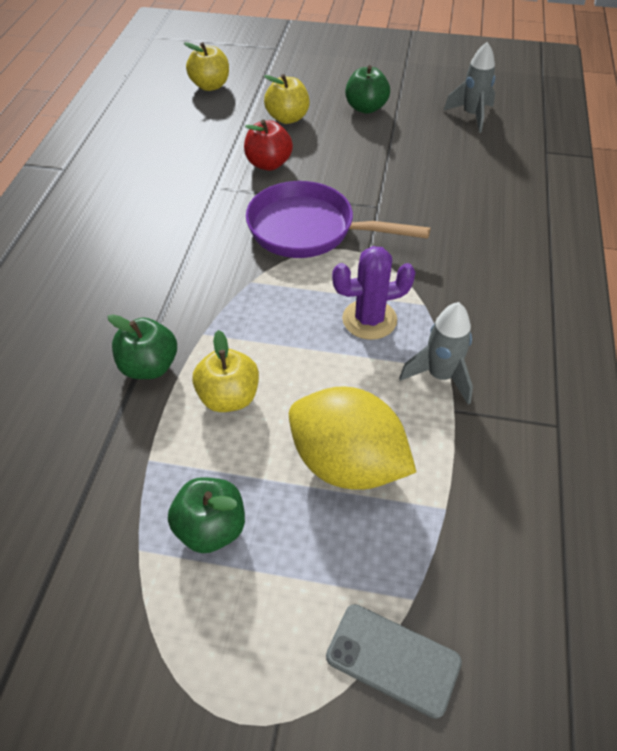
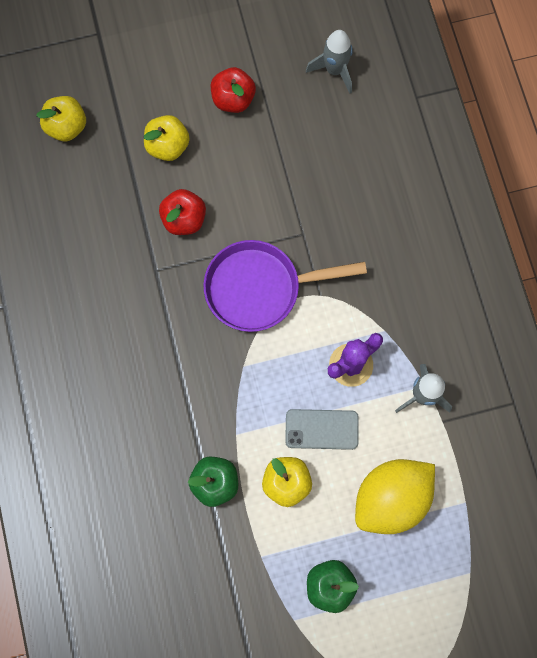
camera: 25 degrees left, 25 degrees up
(347, 463) = (391, 498): yellow lemon -> yellow lemon turned 45 degrees counterclockwise
(366, 108) = (233, 99): green apple -> red apple
(393, 659) = (473, 614): grey phone -> grey phone (321, 429)

